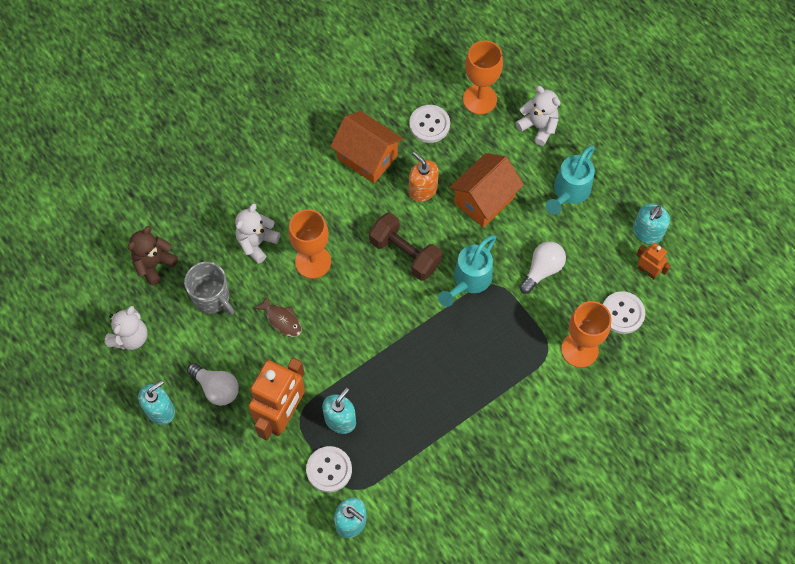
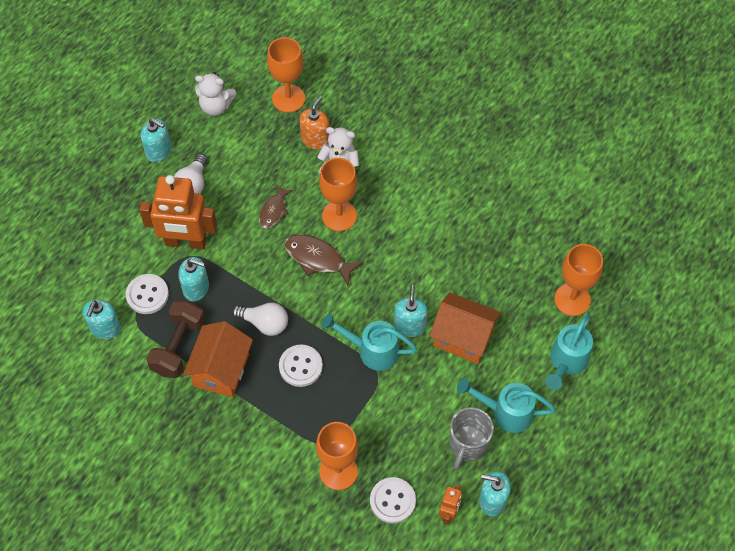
camera: 70 degrees right, 5 degrees down
(154, 264) = (288, 98): brown teddy bear -> orange goblet
(212, 298) = (274, 152): grey mug -> grey mug (468, 445)
(352, 296) = (317, 258): none -> brown fish
(367, 157) = (464, 224): orange house -> orange house (221, 370)
(405, 254) = (378, 287): brown dumbbell -> brown dumbbell (178, 346)
(423, 190) = (450, 281): orange soap dispenser -> orange soap dispenser (315, 139)
(429, 125) = (523, 264): white button -> white button (300, 366)
(455, 240) = (410, 326): none -> turquoise soap dispenser
(538, 127) = (566, 362): white teddy bear -> turquoise watering can
(542, 270) = (410, 412): white light bulb -> white light bulb (264, 323)

